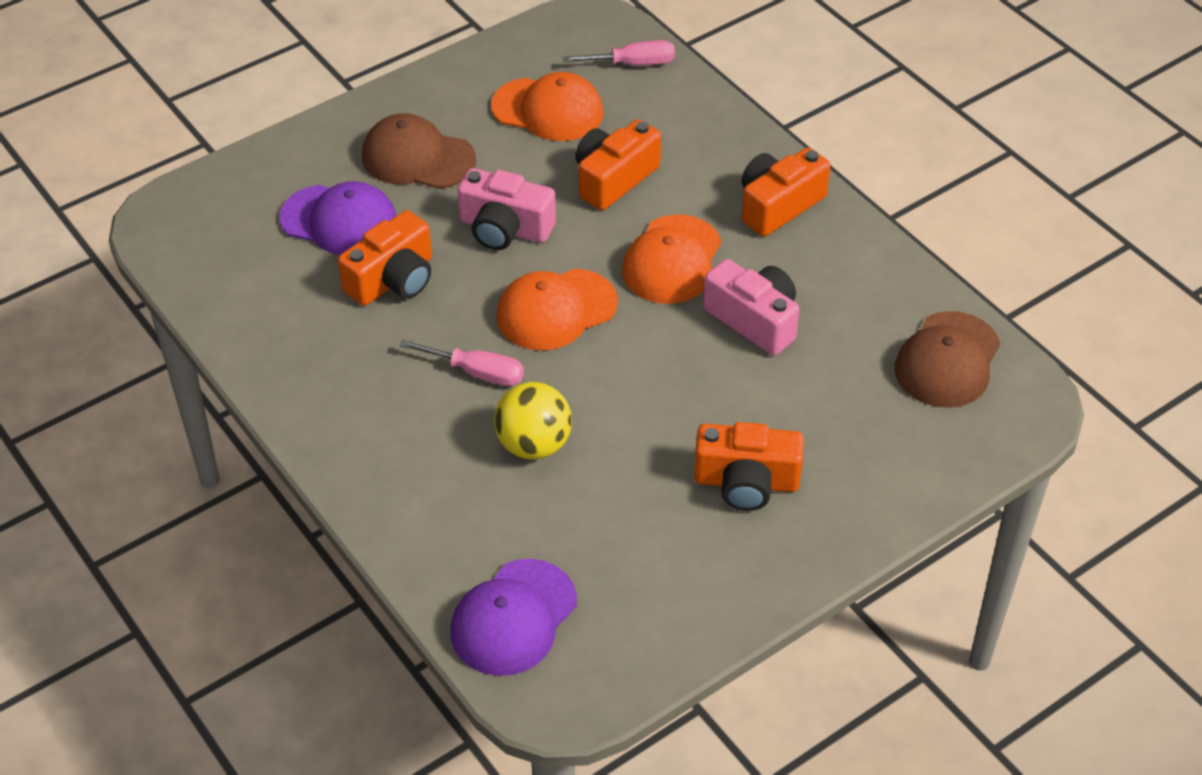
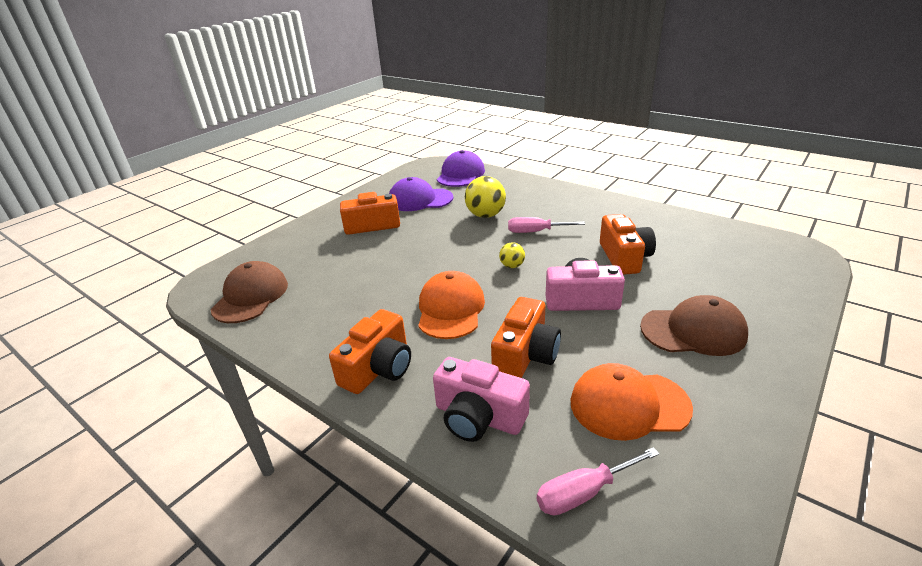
camera: 165 degrees right, 15 degrees down
(339, 221) = (695, 278): purple cap -> purple cap (420, 200)
(393, 279) = (624, 257): orange camera -> orange camera turned 150 degrees clockwise
(556, 310) = (512, 266): orange cap -> yellow ball
(754, 320) = (382, 289): pink camera -> pink camera (478, 417)

